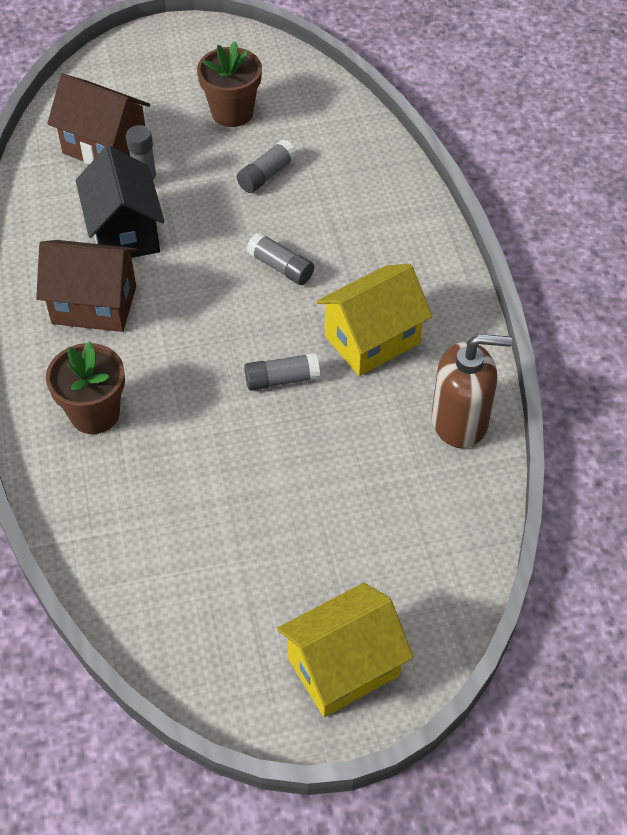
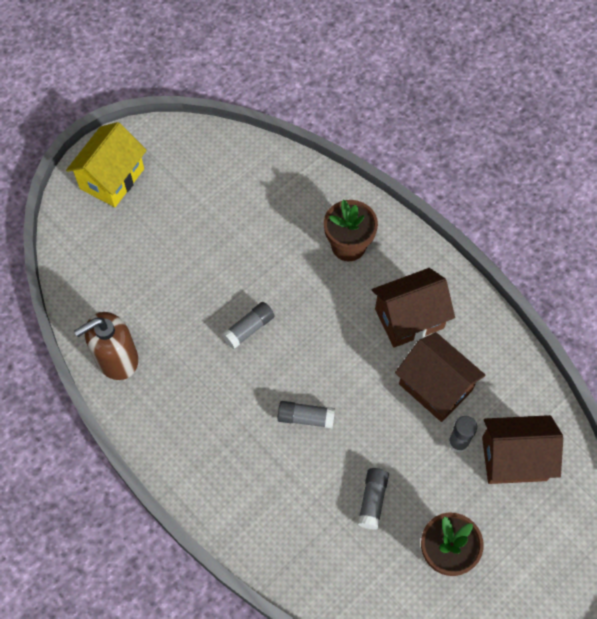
camera: 150 degrees right, 10 degrees up
(125, 233) = (435, 387): black house -> brown house
(372, 340) = (206, 390): yellow house -> none

